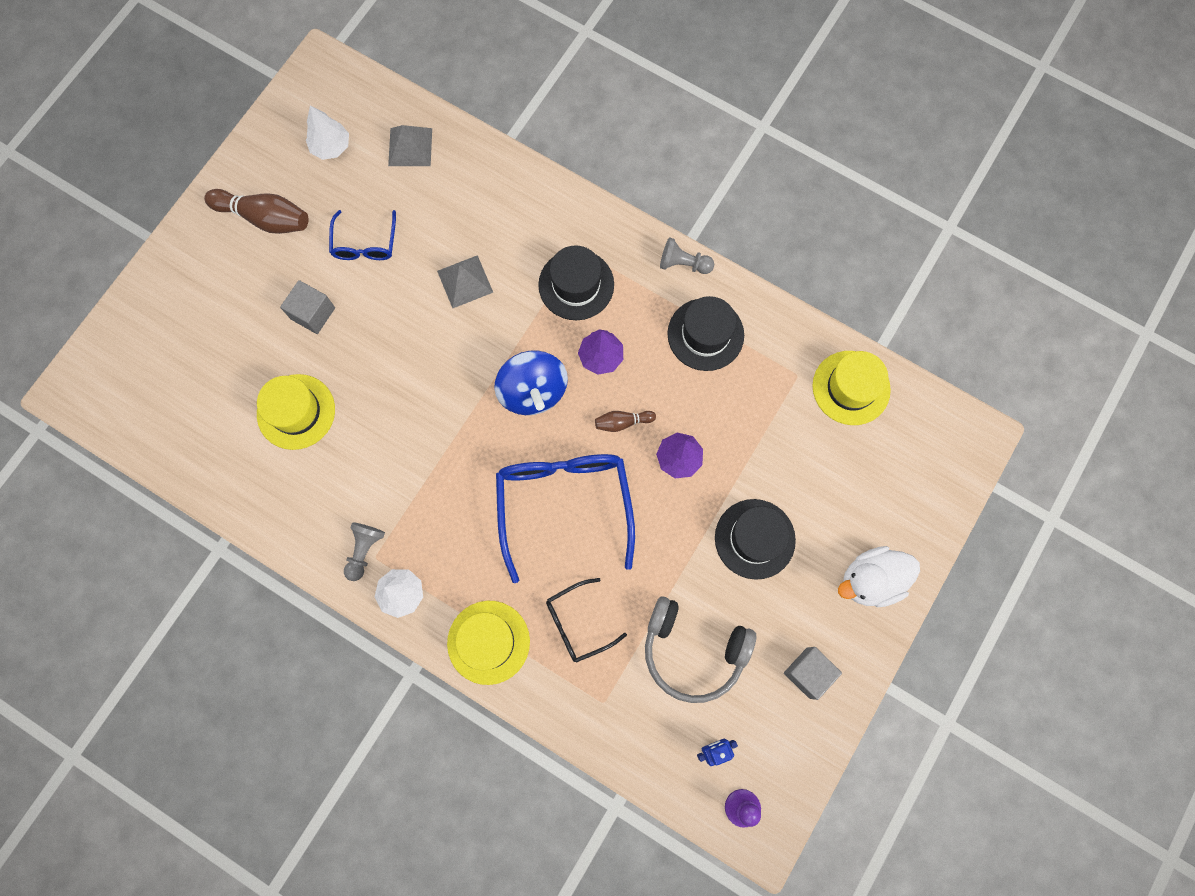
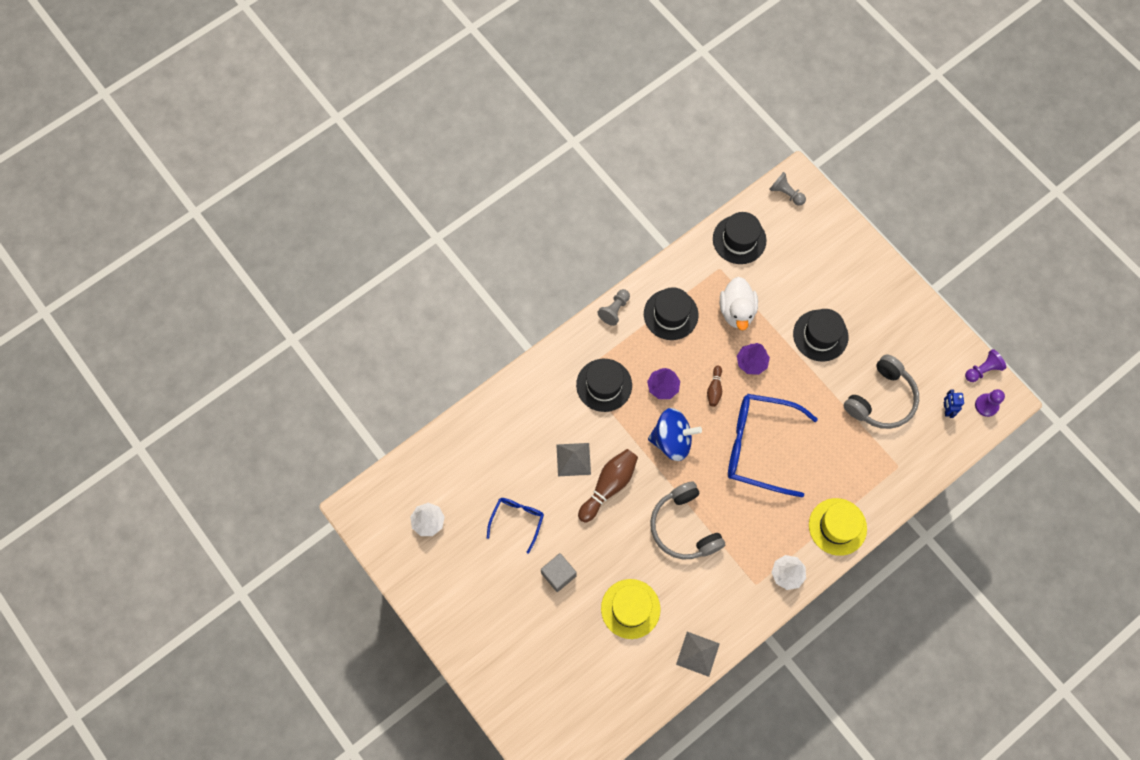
camera: 70 degrees left, 5 degrees down
(265, 218) = (468, 588): brown bowling pin -> brown bowling pin (609, 486)
(364, 550) = (748, 590): grey pawn -> grey pawn (786, 193)
(365, 243) = (517, 520): blue glasses -> blue glasses turned 90 degrees counterclockwise
(410, 147) = (451, 464): grey pyramid -> grey pyramid (697, 653)
(422, 443) = (684, 526): none -> grey headphones
(578, 623) = (842, 465): black glasses -> none
(795, 787) = (982, 370): none -> purple pawn
(808, 672) = (915, 336): grey cube -> none
(851, 388) = (739, 239): yellow hat -> black hat
(870, 580) = (868, 277): white duck -> white duck (736, 311)

